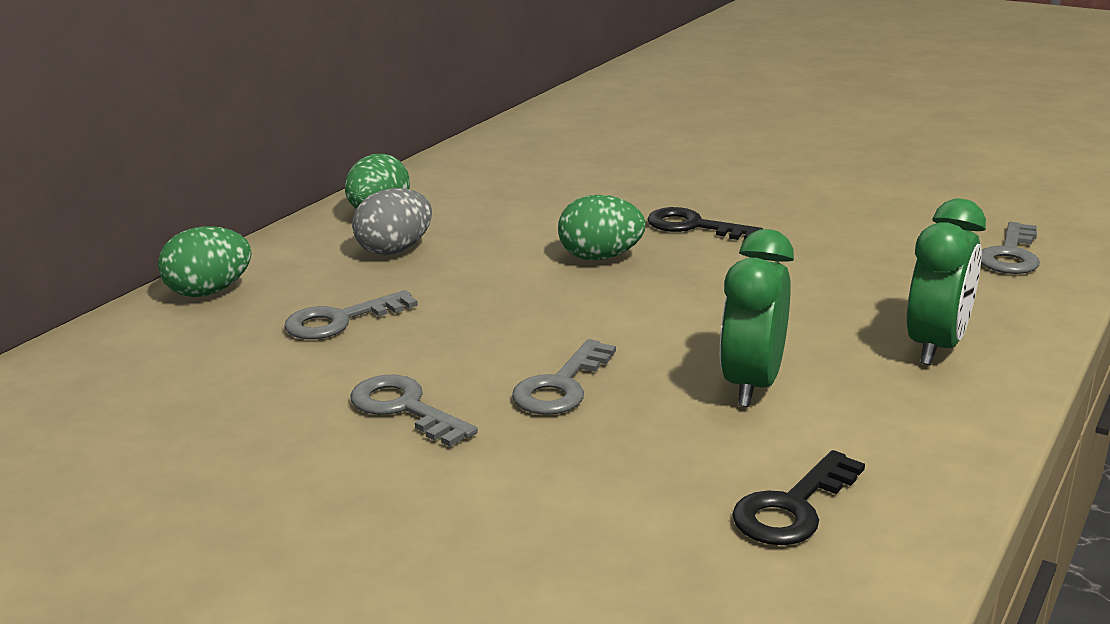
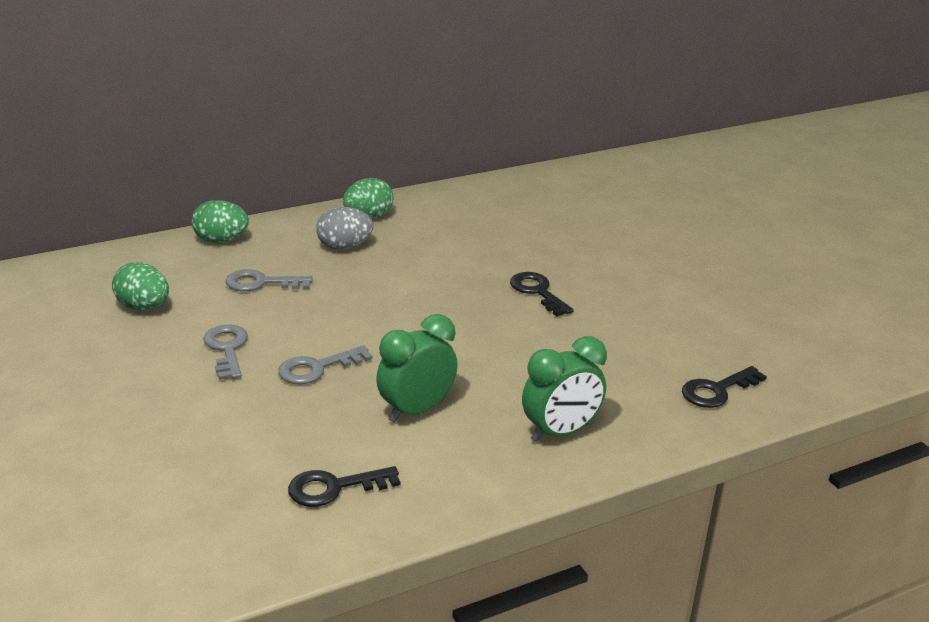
camera: 30 degrees right, 5 degrees up
(600, 257) = (450, 294): green egg -> green egg (144, 307)
(1010, 255) = (717, 390): grey key -> black key

